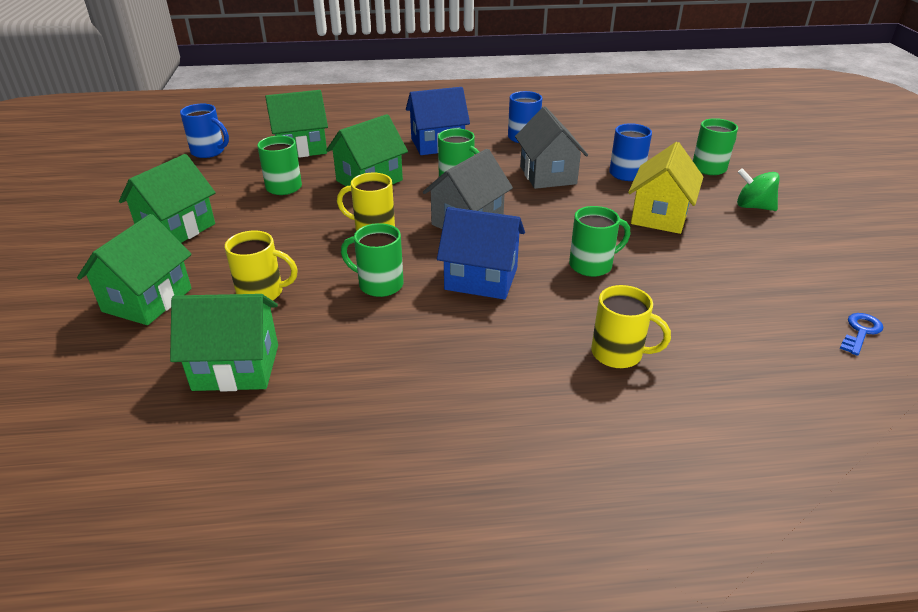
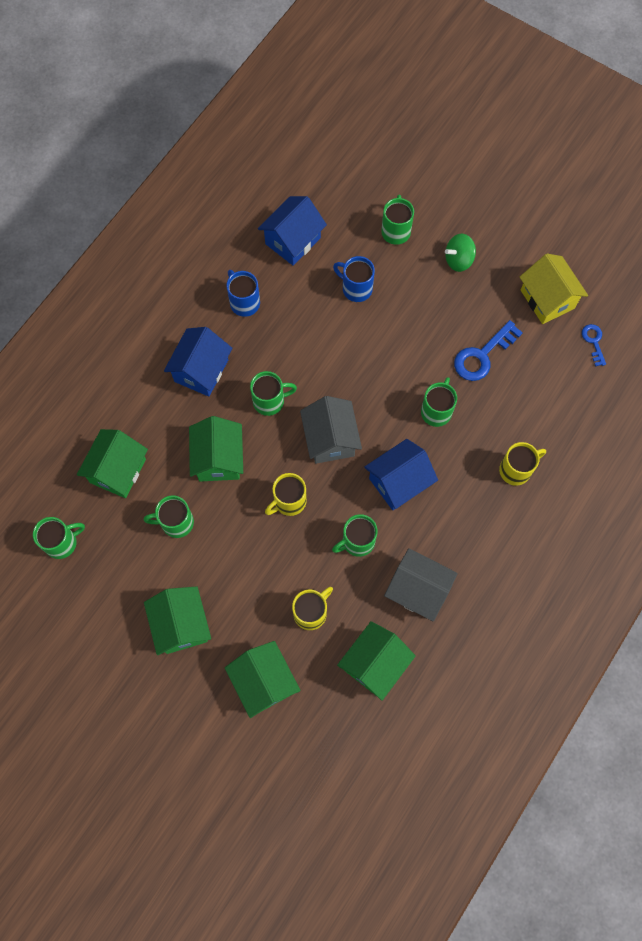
camera: 50 degrees left, 35 degrees up
(209, 152) = (62, 542): blue mug -> green mug
(548, 175) = (315, 339): grey house -> grey house (418, 590)
(609, 133) = (293, 241): none -> blue house
(660, 216) = (422, 323): yellow house -> yellow house (547, 299)
(696, 264) = (482, 355): none -> blue key

